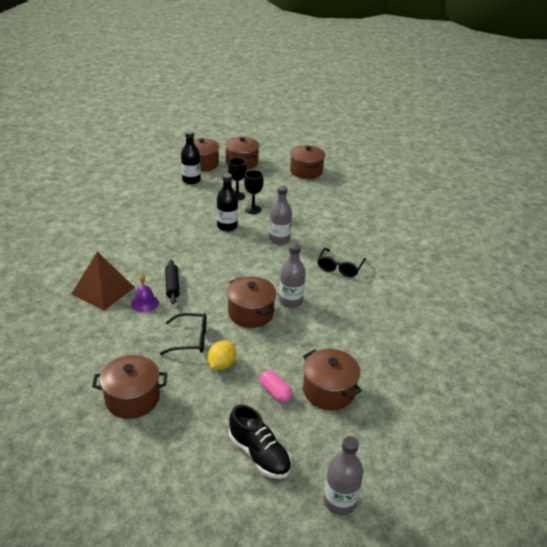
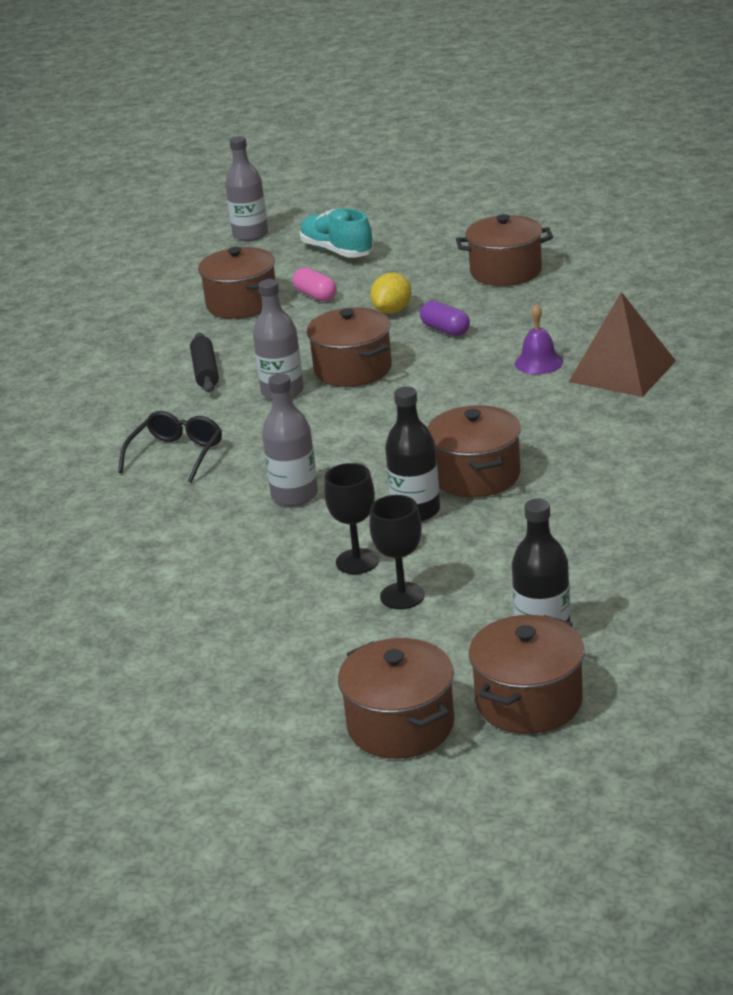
camera: 175 degrees left, 5 degrees down
(172, 285) = (501, 391): black rolling pin -> black rolling pin (206, 371)
(191, 339) = (445, 330): black glasses -> purple capsule
(259, 454) = (337, 251): black shoe -> turquoise shoe
(306, 171) = (194, 711): brown pot -> brown pot (476, 475)

